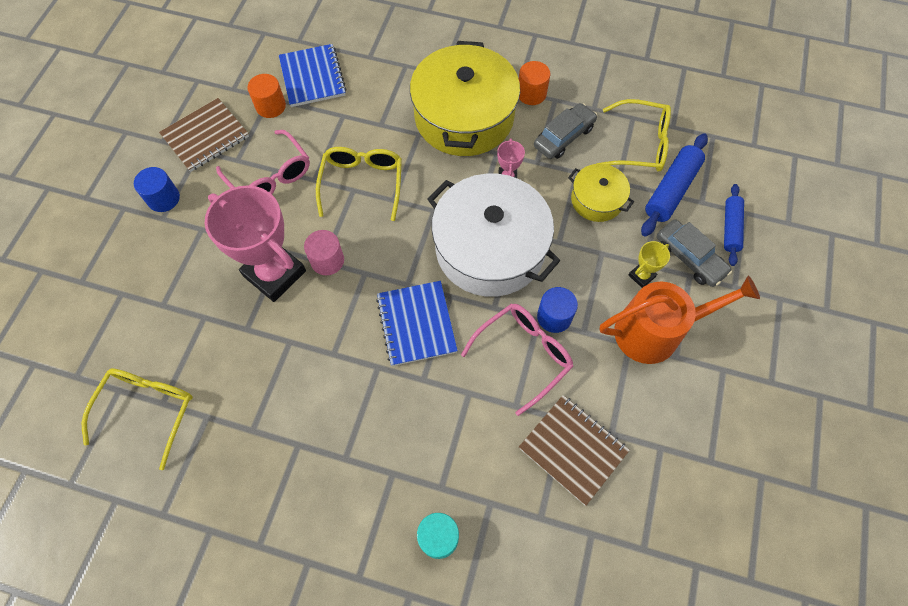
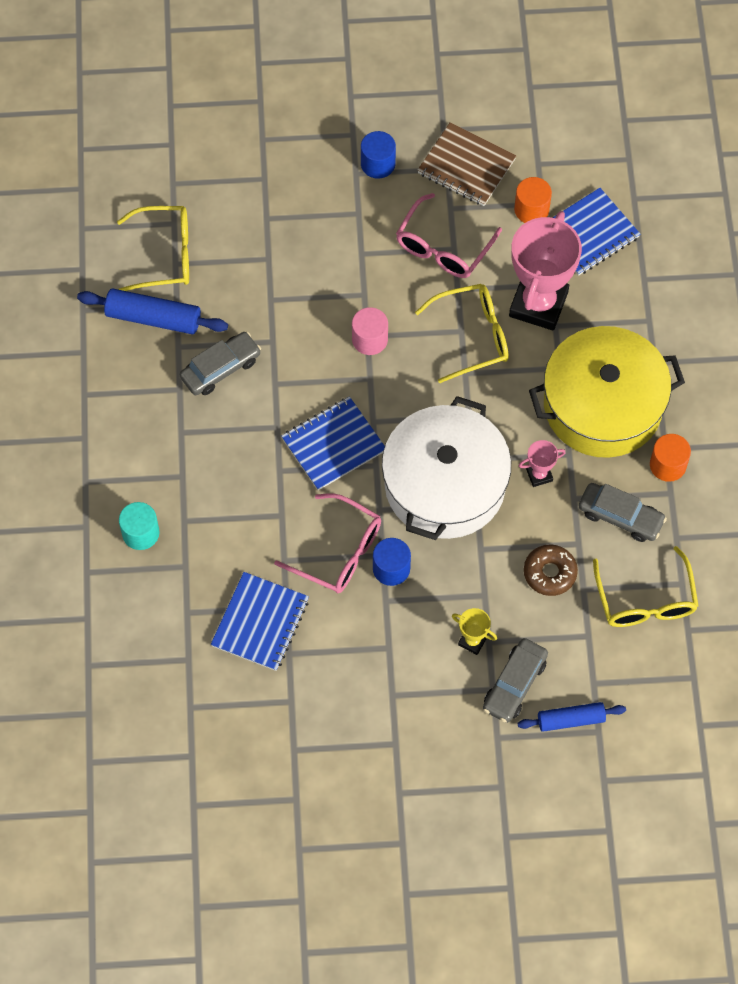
camera: 70 degrees right, 0 degrees up
(274, 273) = (336, 298): pink trophy -> pink trophy (538, 304)
(295, 397) = (221, 368): none -> grey car
(573, 449) = (260, 622): brown notebook -> blue notebook
(597, 200) = (550, 573): yellow pot -> brown donut
(655, 331) = (412, 669): orange watering can -> none
(671, 190) = (596, 647): blue rolling pin -> blue rolling pin (153, 318)

